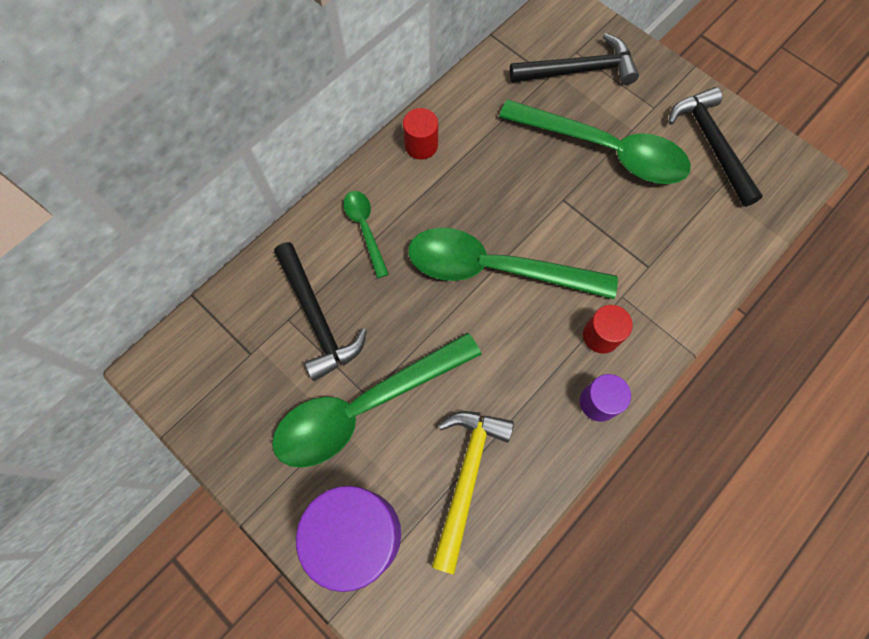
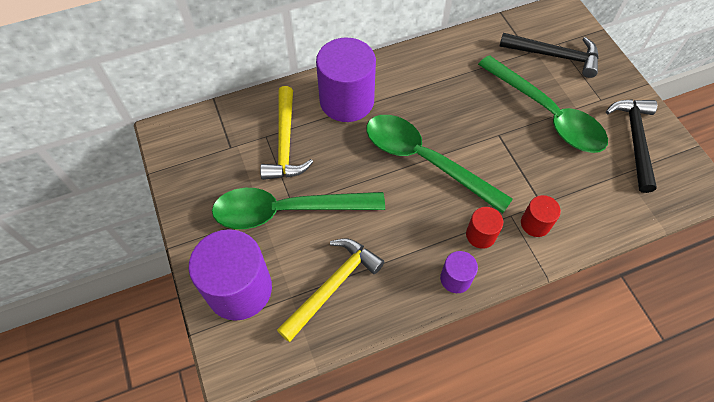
camera: 25 degrees right, 10 degrees down
(317, 318) = (285, 143): black hammer -> yellow hammer
(365, 228) = (347, 101): green spoon -> purple cylinder
(421, 145) = (413, 63): red cylinder -> red cylinder (535, 223)

